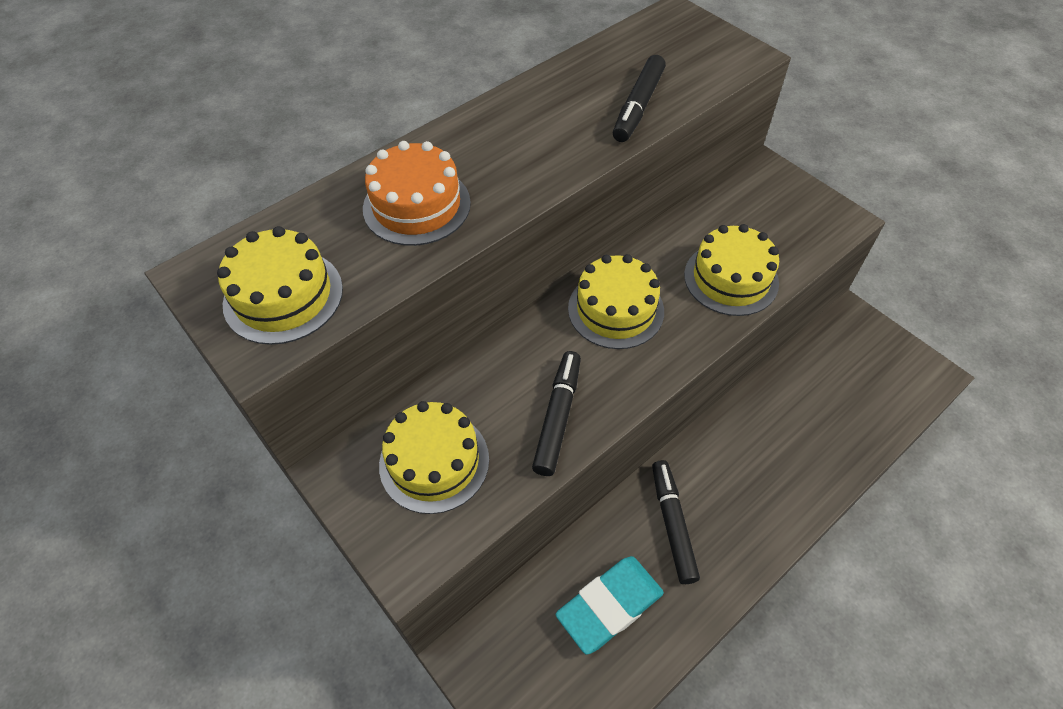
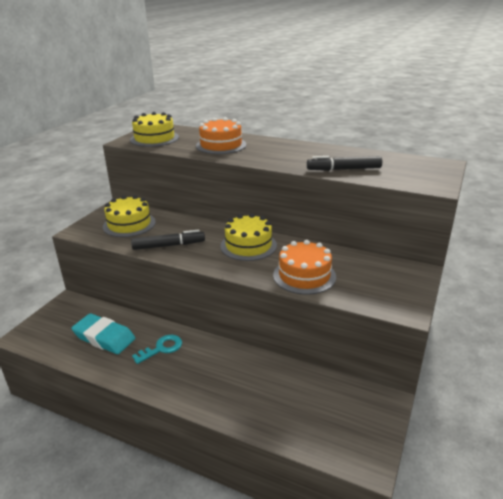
camera: 65 degrees right, 25 degrees down
(672, 524) = (162, 348): black marker -> turquoise key
(731, 278) = (304, 276): yellow cake -> orange cake

